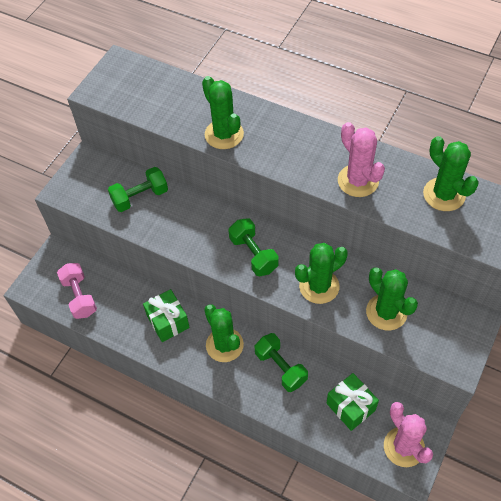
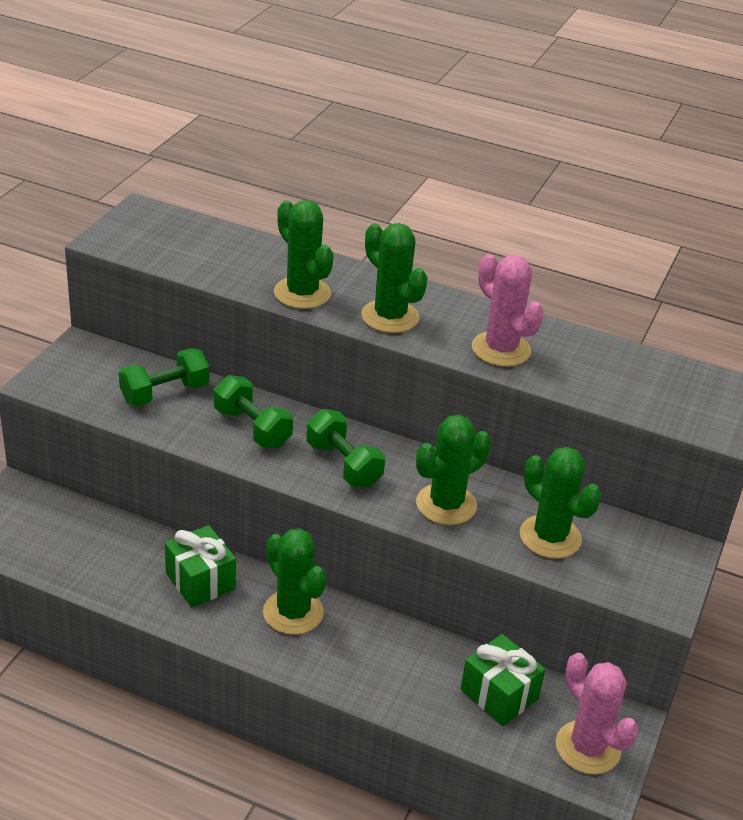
camera: 10 degrees left, 20 degrees down
(79, 296) = (55, 546): pink dumbbell -> none
(280, 367) = (384, 643): green dumbbell -> green dumbbell (252, 428)
(444, 194) = (624, 368): green cactus -> green cactus (390, 317)

